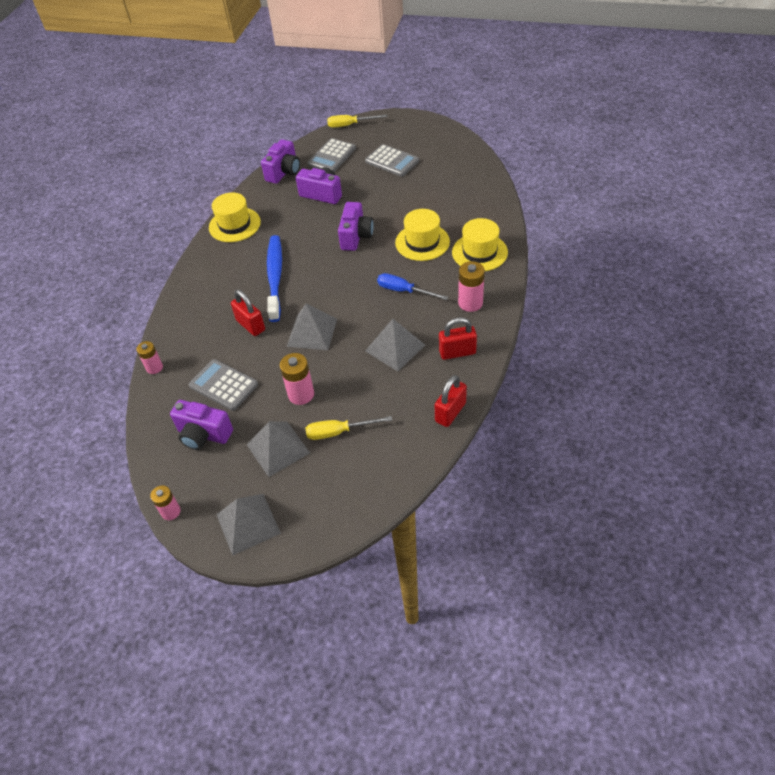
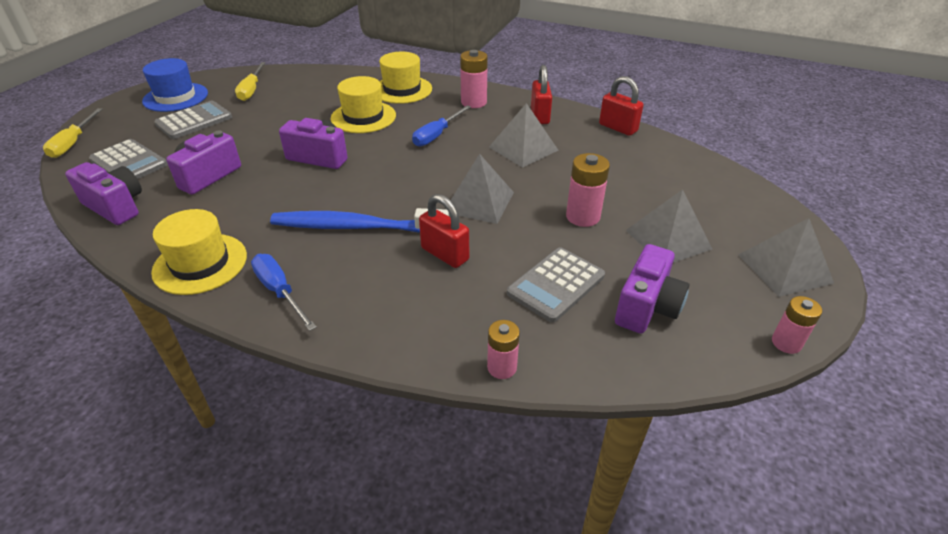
camera: 85 degrees left, 10 degrees down
(212, 263) = (280, 291): none -> blue screwdriver
(250, 325) = (445, 254): red padlock -> red padlock turned 75 degrees clockwise
(339, 432) = (642, 193): yellow screwdriver -> yellow screwdriver (251, 90)
(424, 139) = (175, 97): none -> blue hat

